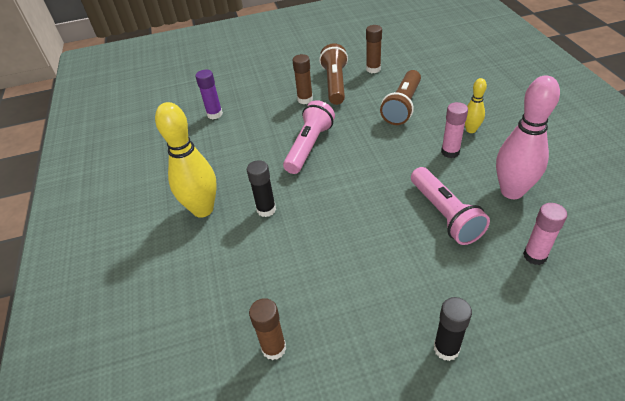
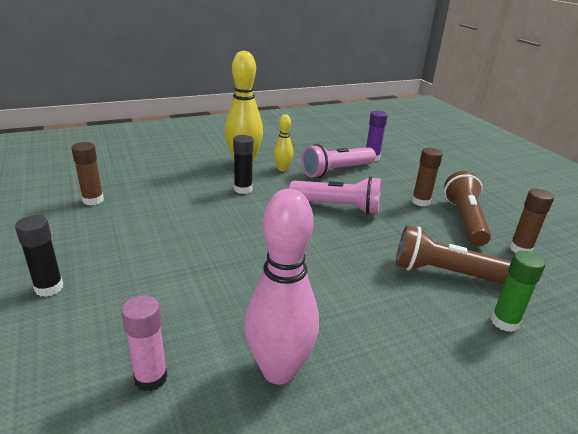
camera: 75 degrees right, 15 degrees down
(335, 84) = (464, 220): brown flashlight -> brown flashlight turned 75 degrees counterclockwise
(444, 214) = (233, 299): pink flashlight -> pink flashlight (336, 171)
(449, 93) = (504, 322): none -> green glue stick
(450, 152) = (355, 312): pink glue stick -> none
(471, 130) = (416, 338): yellow bowling pin -> yellow bowling pin (282, 169)

